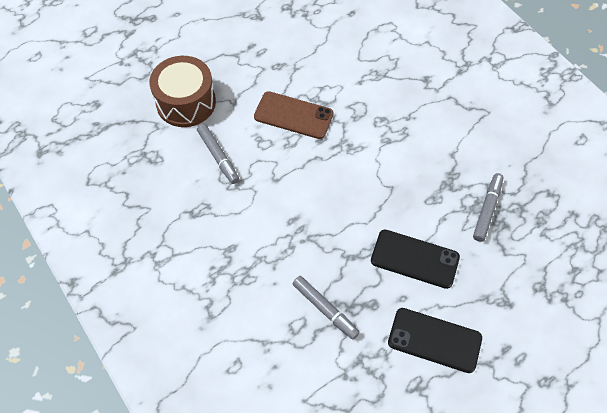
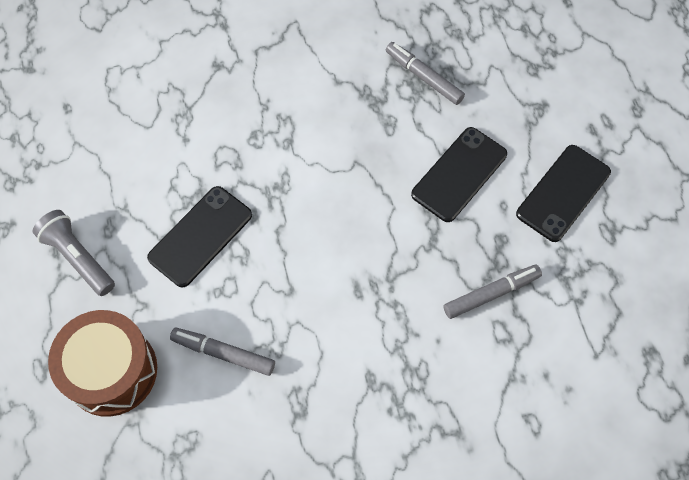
camera: 70 degrees left, 5 degrees up
(218, 156) = (223, 353): grey marker -> grey marker turned 150 degrees counterclockwise
(252, 58) = (78, 258): none -> grey flashlight
(293, 115) = (200, 236): brown phone -> black phone

